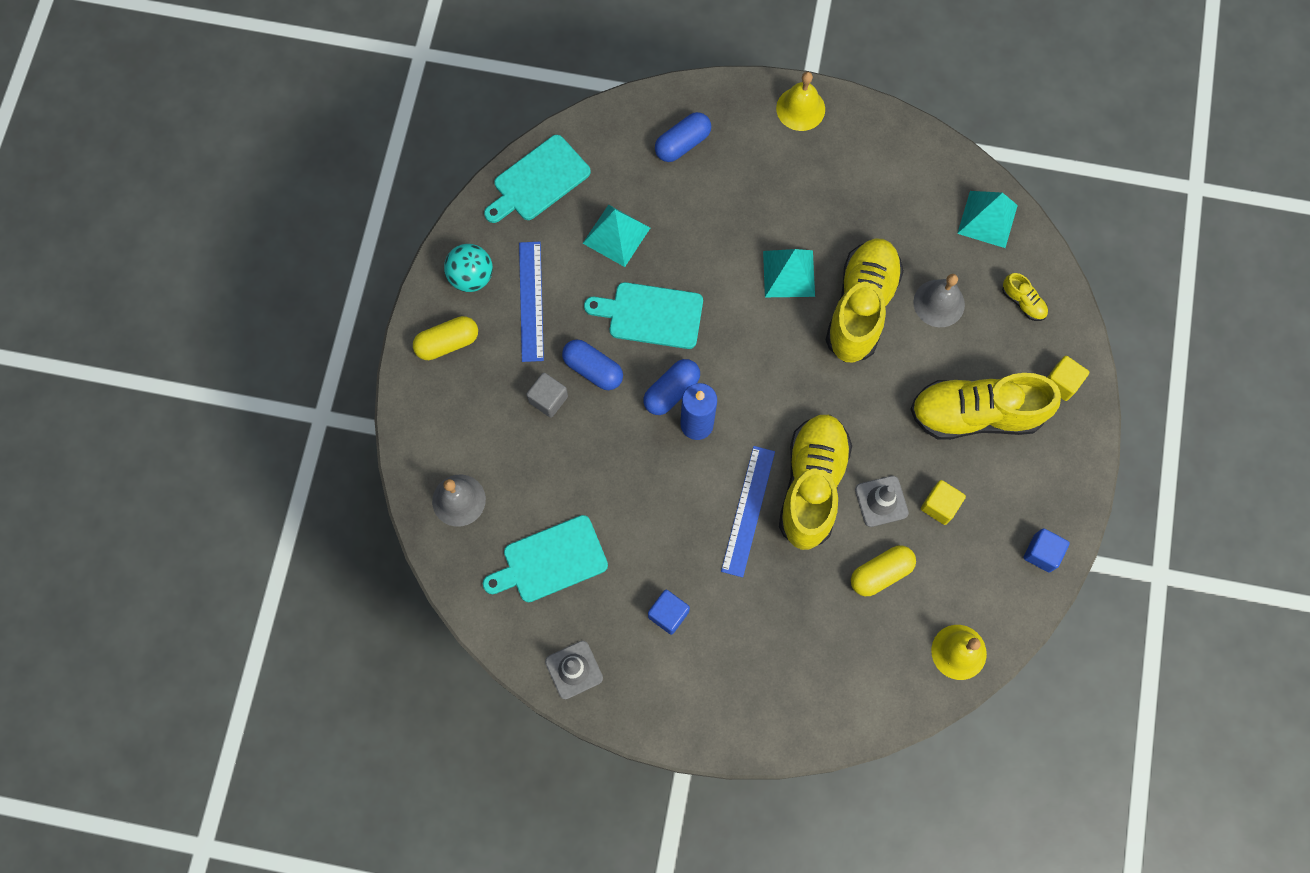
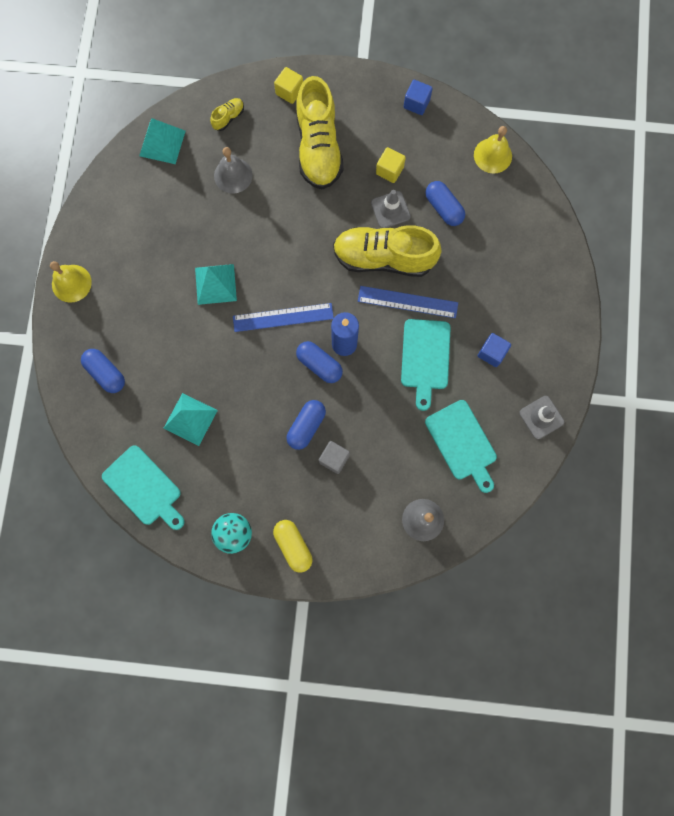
camera: 95 degrees left, 5 degrees up
(531, 301) = (252, 482): blue ruler -> blue ruler (283, 317)
(651, 315) = (257, 386): turquoise cutting board -> turquoise cutting board (425, 358)
(861, 307) = (240, 230): yellow shoe -> none
(880, 573) = (443, 208): yellow capsule -> blue capsule

